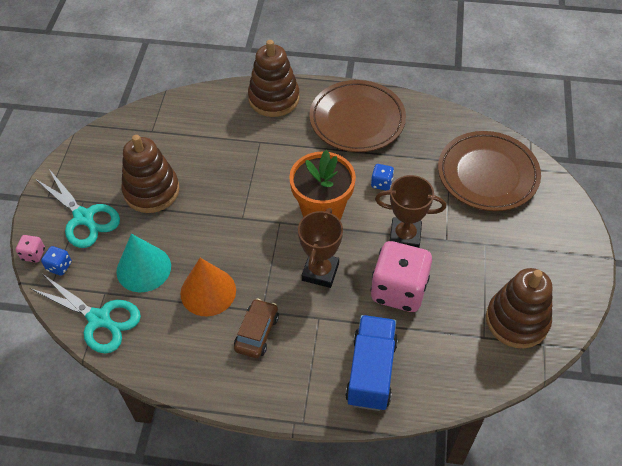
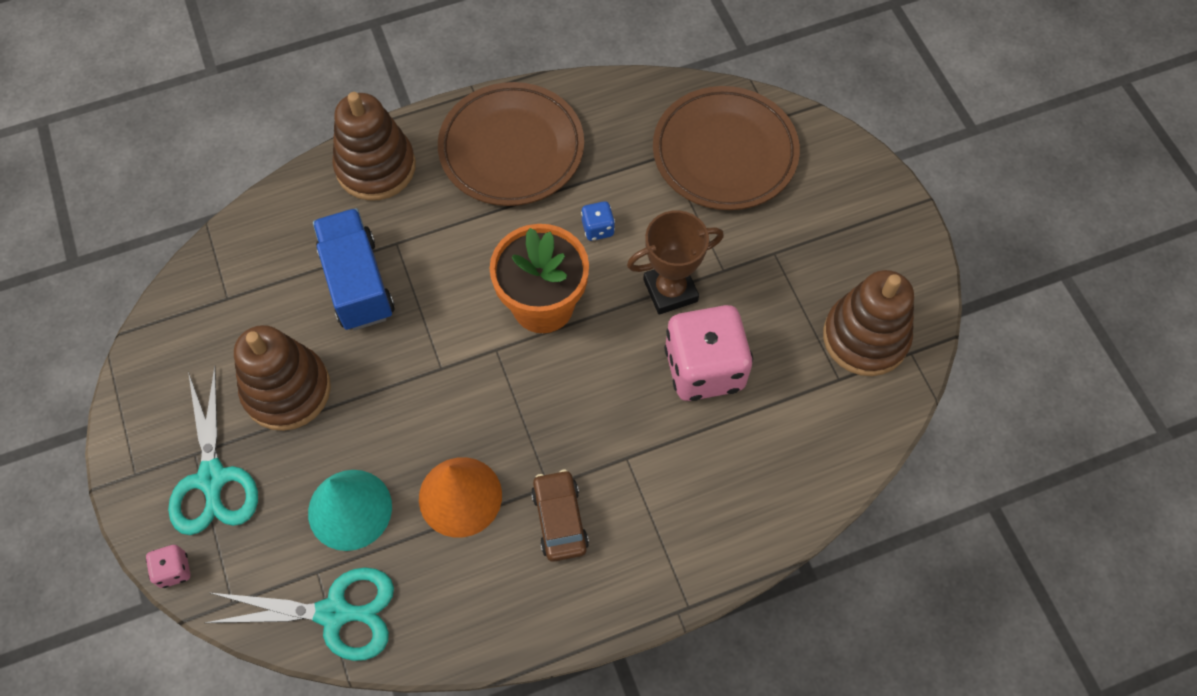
camera: 30 degrees left, 10 degrees up
(59, 266) = (225, 568): blue dice -> none
(84, 217) = (212, 478): turquoise scissors -> turquoise scissors turned 60 degrees clockwise
(320, 272) = (591, 393): brown trophy -> none
(371, 371) = (732, 495): blue truck -> blue truck (357, 283)

